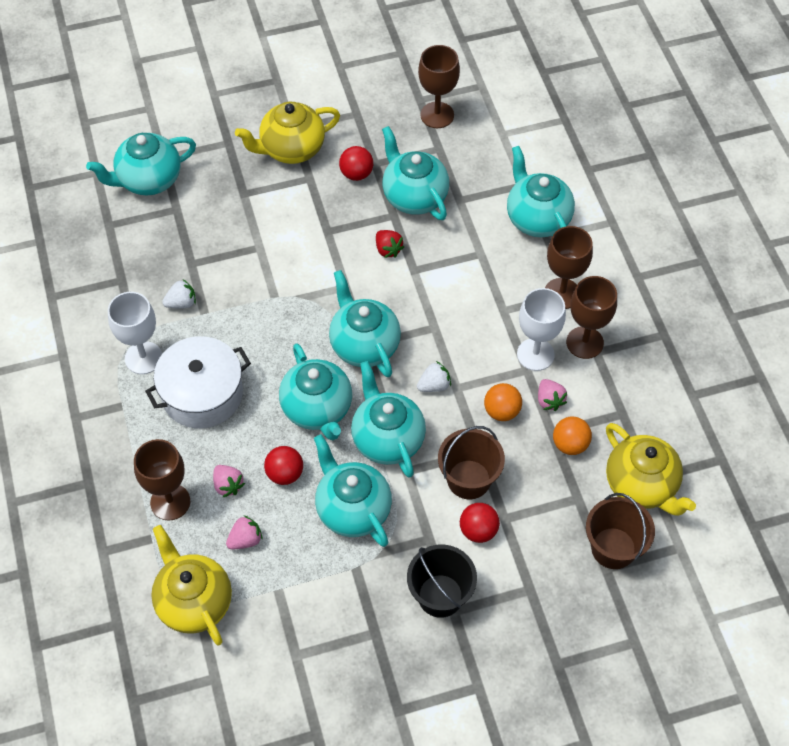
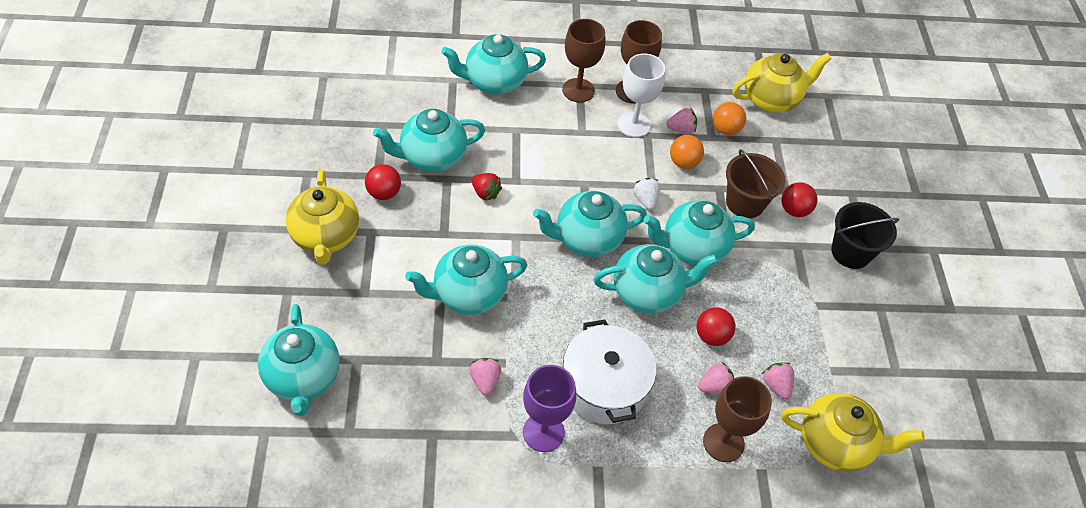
camera: 80 degrees left, 5 degrees down
(143, 358) = (543, 432): white goblet -> purple goblet
(181, 303) = (485, 381): white strawberry -> pink strawberry
(194, 602) = (835, 444): yellow teapot -> yellow teapot turned 150 degrees counterclockwise
(352, 509) = (758, 292): turquoise teapot -> turquoise teapot (468, 294)
(388, 249) = (485, 193): red strawberry -> red strawberry turned 60 degrees clockwise
(437, 115) = (342, 114): brown goblet -> none
(613, 548) = (823, 132): brown bucket -> none

